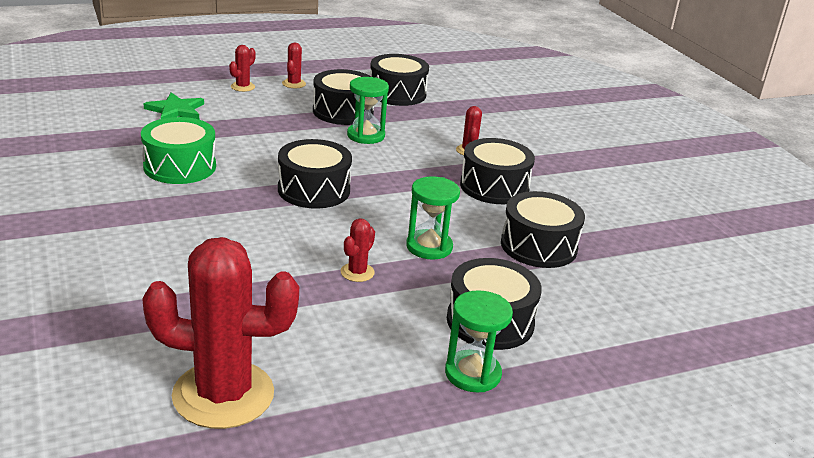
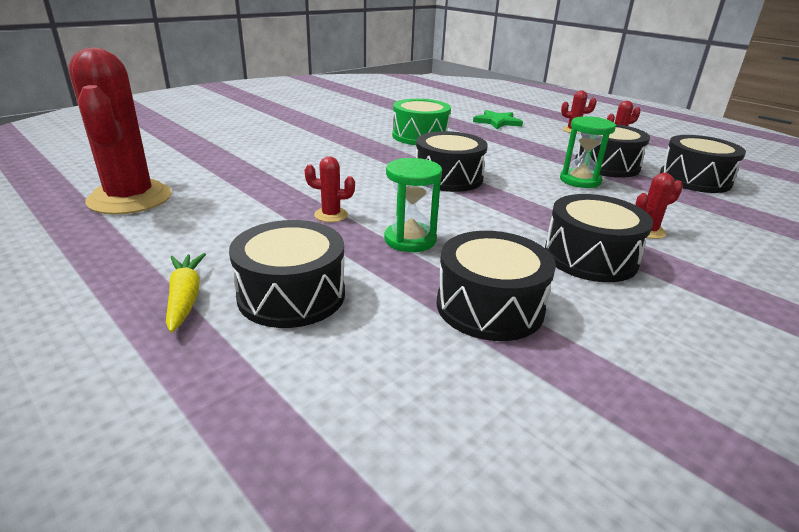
camera: 70 degrees right, 0 degrees up
(472, 374) = (185, 298): green hourglass -> yellow carrot

